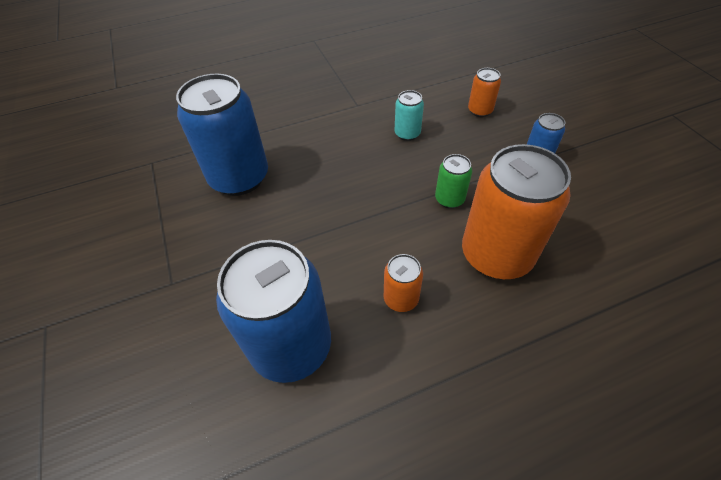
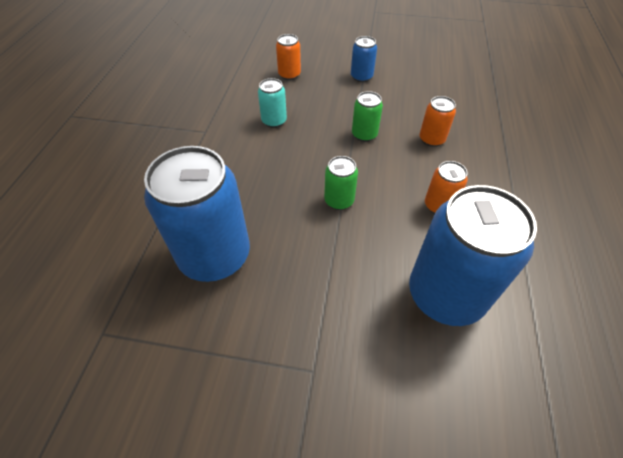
camera: 60 degrees left, 0 degrees up
(347, 220) = (339, 200): none -> green can
(496, 255) = (431, 139): orange can -> orange can, size x0.46

